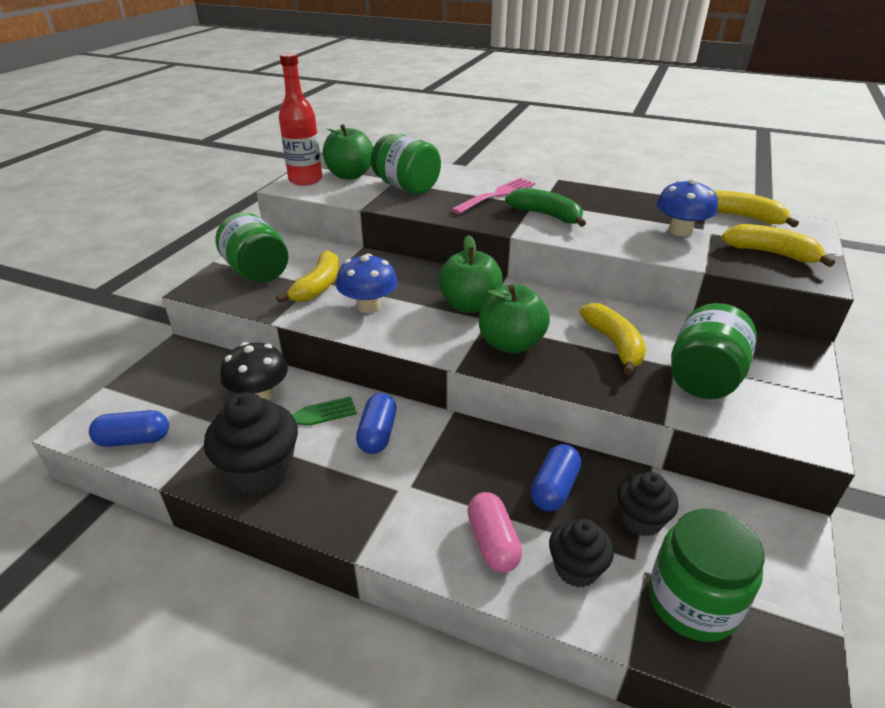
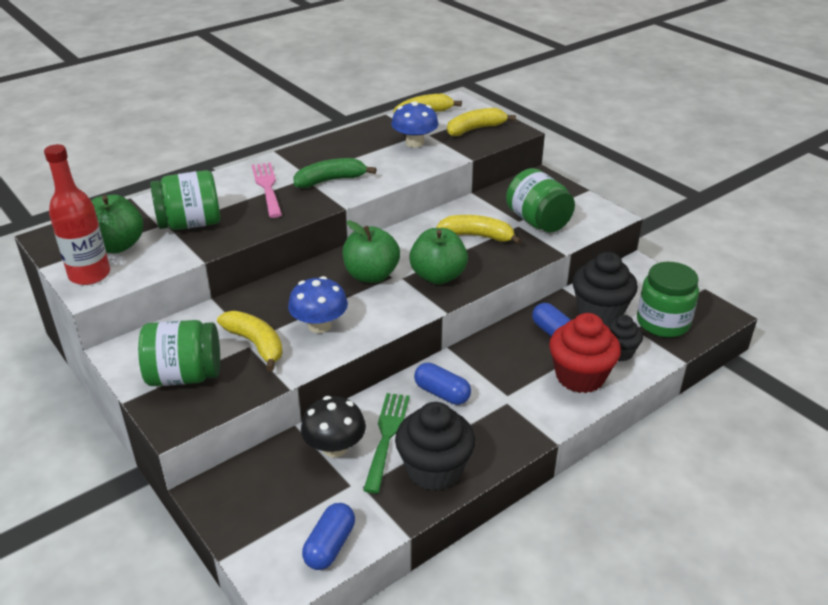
camera: 60 degrees left, 0 degrees up
(493, 542) = (580, 376): pink capsule -> red cupcake
(641, 519) = (600, 312): black cupcake -> black cupcake, size x1.64

